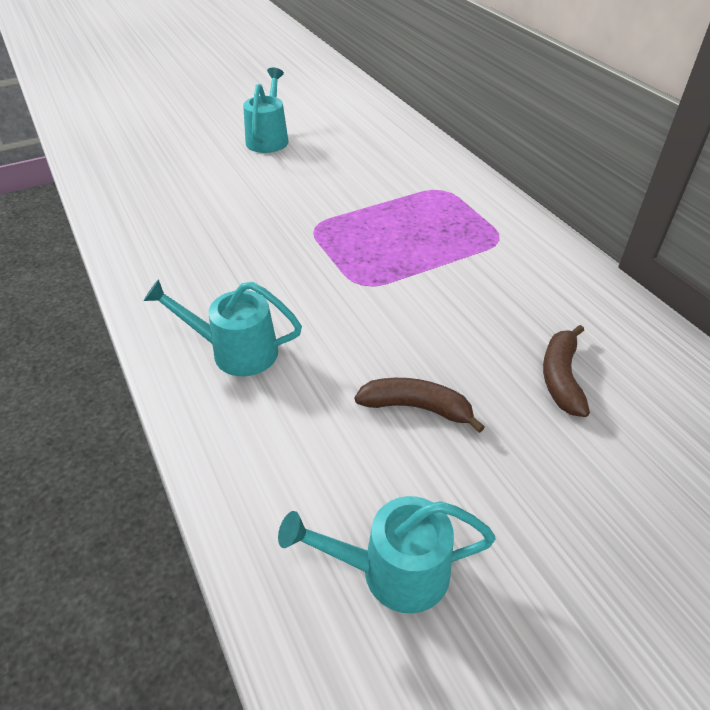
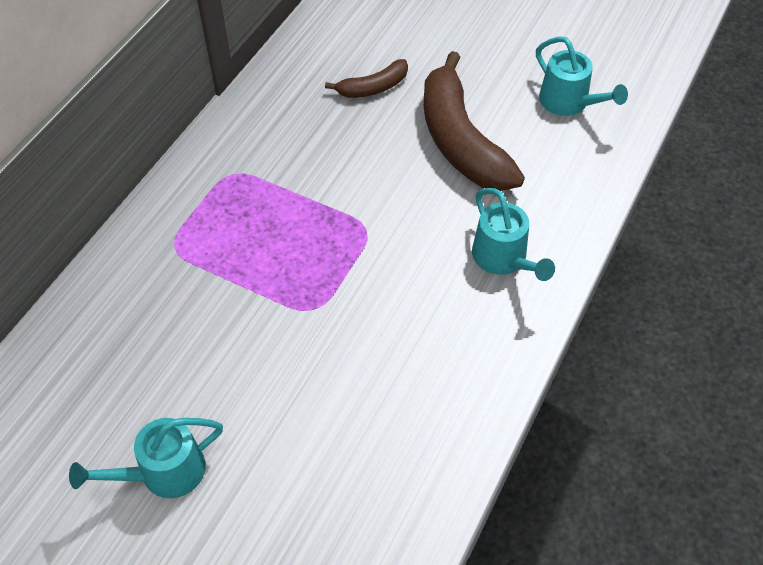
camera: 125 degrees left, 10 degrees up
(416, 408) = (460, 140): brown banana -> brown banana, size x2.02

